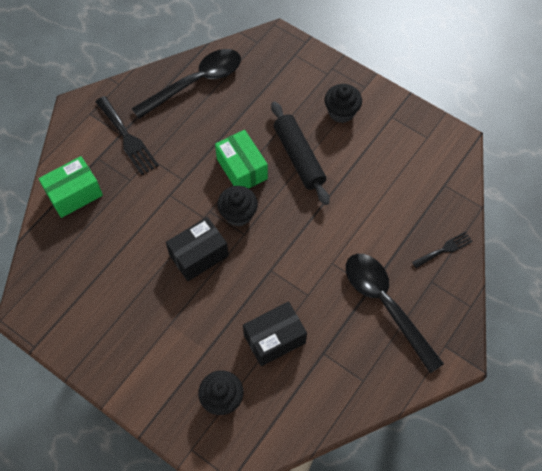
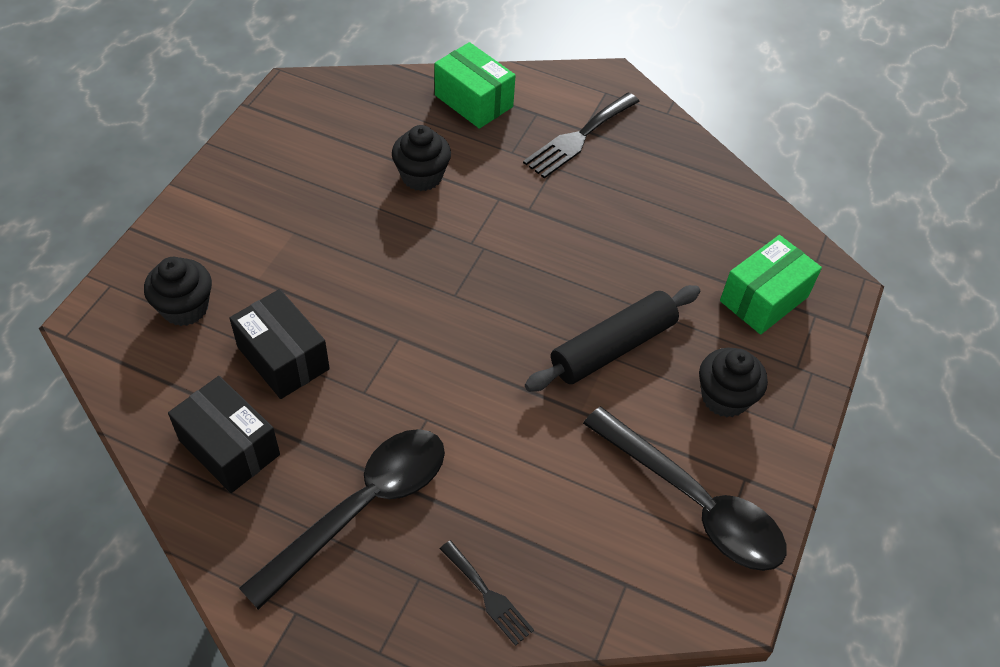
camera: 75 degrees right, 10 degrees down
(196, 82) = (705, 197): black spoon -> black spoon (694, 503)
(198, 255) = (407, 246): black box -> black box (229, 447)
(238, 214) = (486, 283): black cupcake -> black cupcake (422, 176)
(242, 169) = (568, 276): green box -> green box (764, 299)

